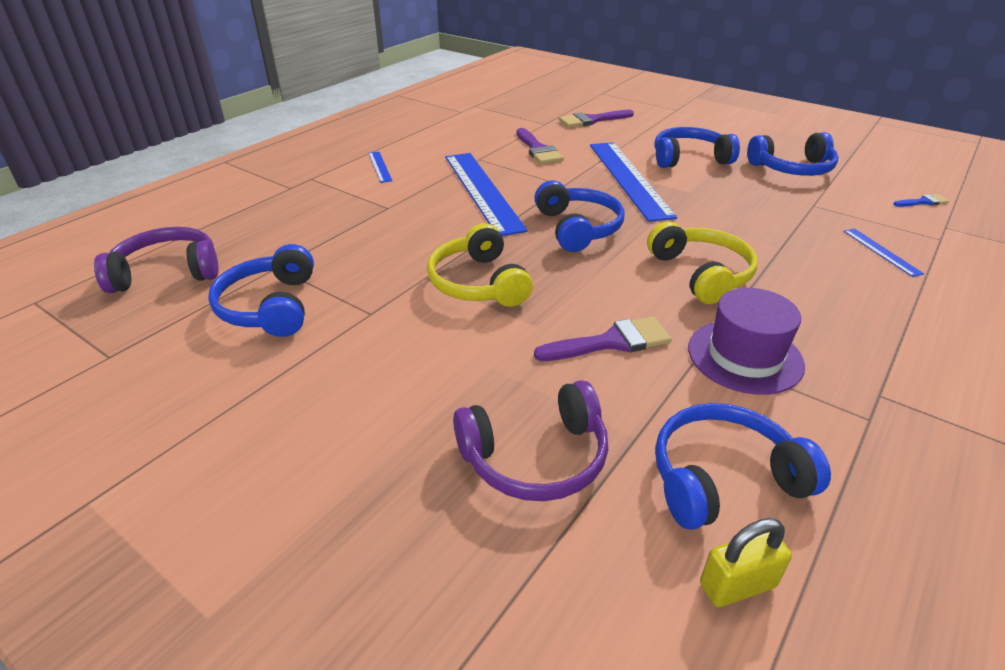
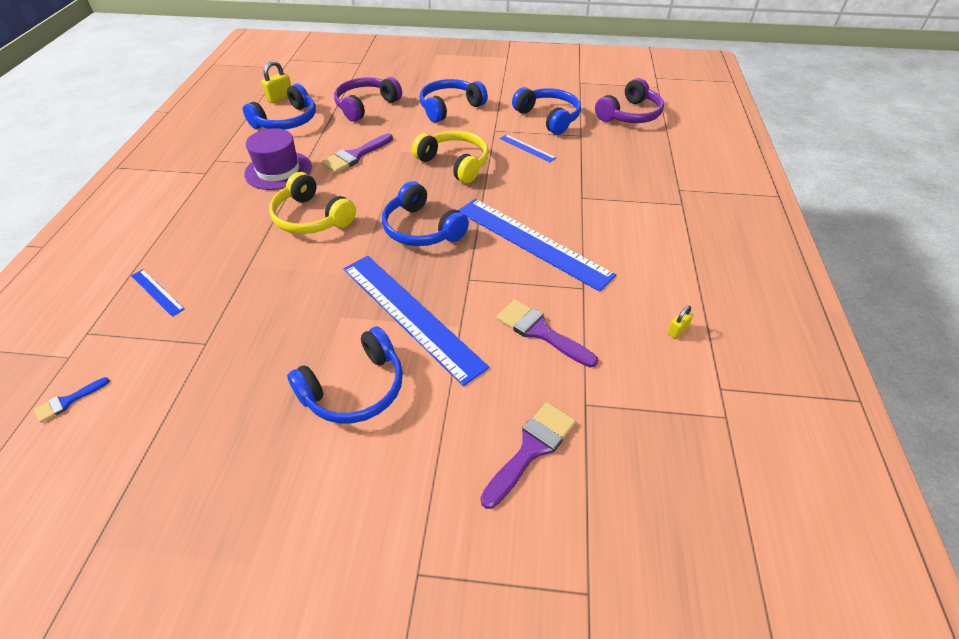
camera: 150 degrees right, 10 degrees up
(379, 166) = (654, 239): blue ruler -> blue ruler (527, 148)
(447, 130) = (677, 330): none -> yellow padlock
(792, 169) = (217, 420): blue headphones -> blue headphones (450, 107)

